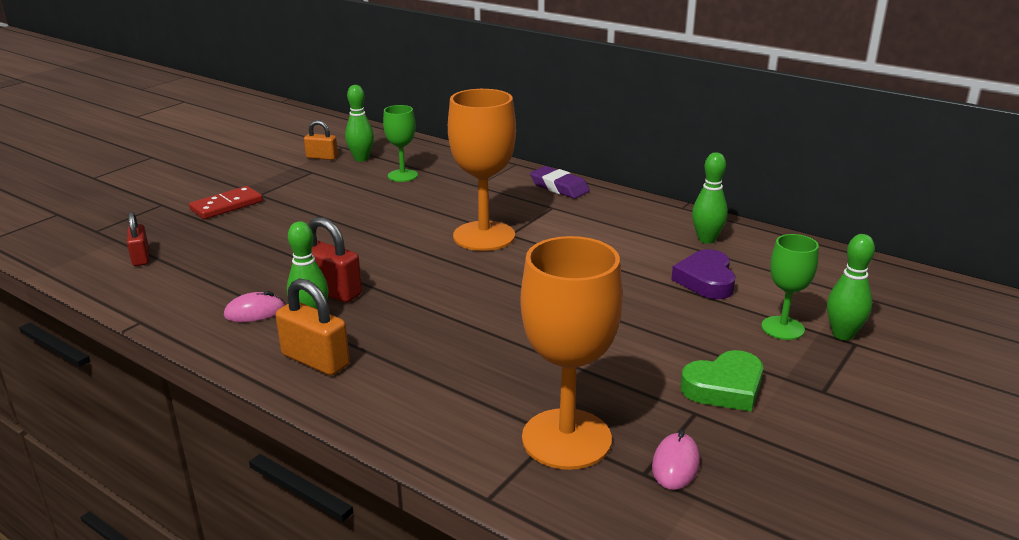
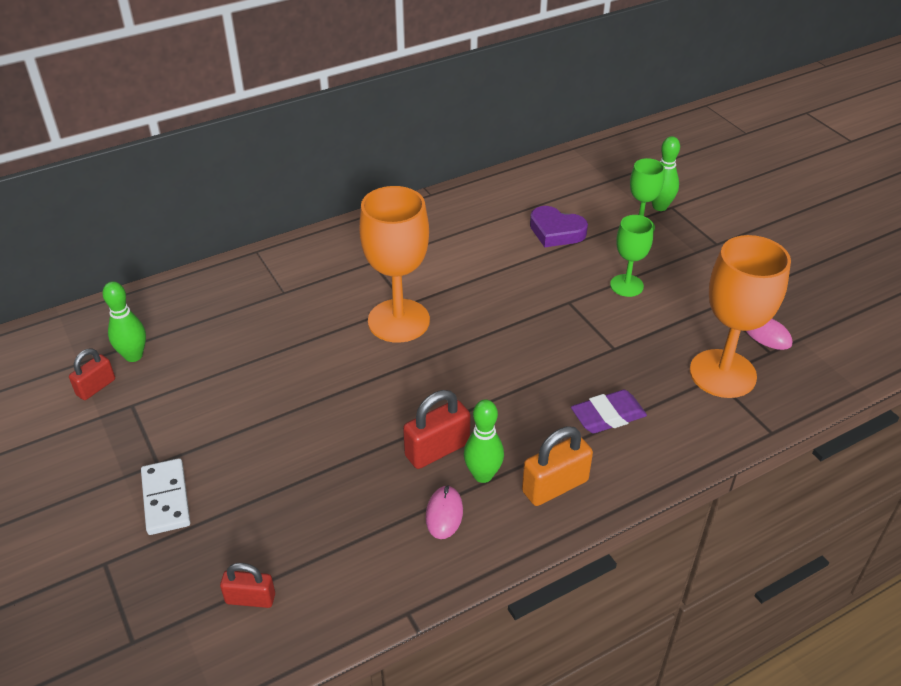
camera: 65 degrees left, 15 degrees up
(227, 206) = (166, 498): red domino -> white domino
(322, 157) = (96, 387): orange padlock -> red padlock
(402, 175) = (212, 336): green goblet -> green goblet (626, 285)
(559, 187) = (335, 243): purple eraser -> purple eraser (608, 416)
(706, 239) = (494, 205): green bowling pin -> none
(724, 388) = (695, 281): green heart -> none

